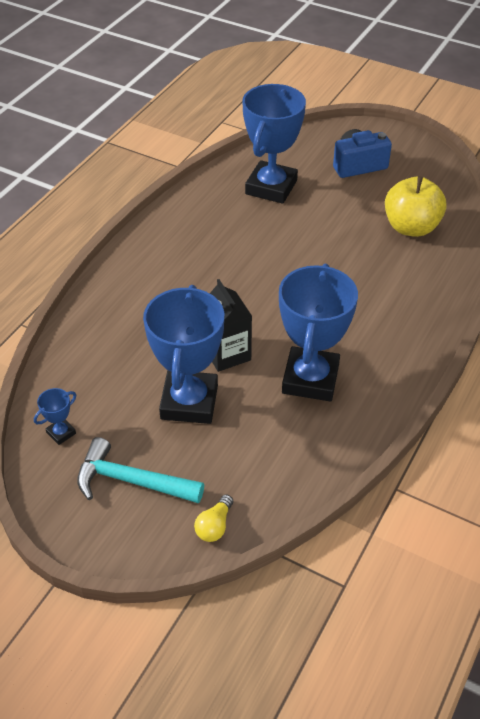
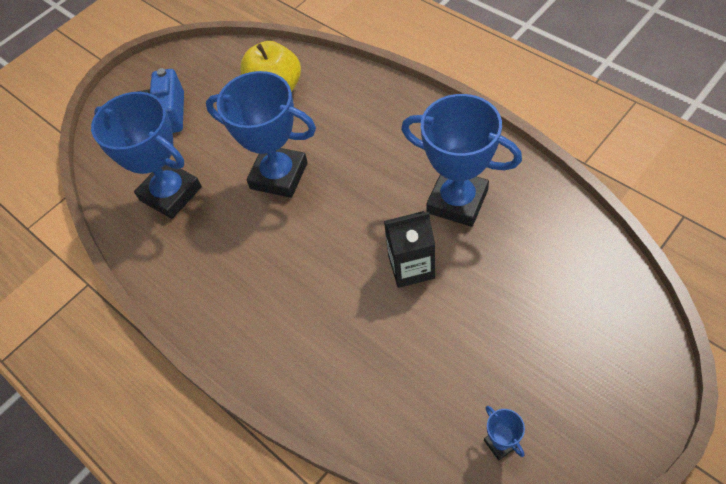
camera: 70 degrees left, 10 degrees up
(132, 481) = (571, 374): turquoise hammer -> none
(189, 402) = (472, 309): blue trophy -> blue trophy (279, 175)
(214, 526) = (628, 304): yellow light bulb -> none

